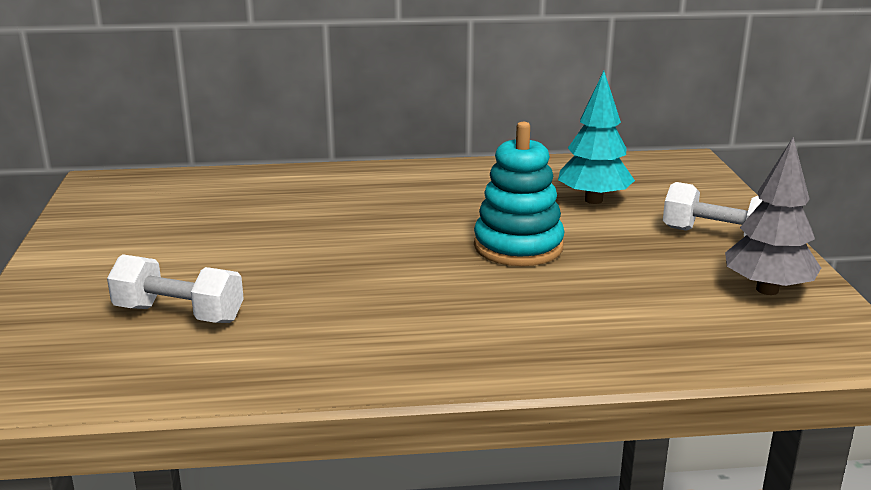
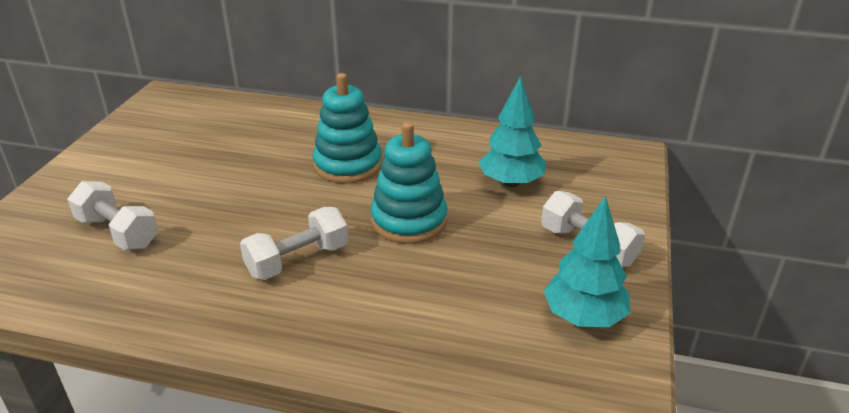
camera: 20 degrees right, 10 degrees up
(402, 212) = (348, 165): none -> turquoise stacking toy
(429, 299) = (297, 260): none -> white dumbbell
(767, 289) = (583, 317): grey tree -> turquoise tree

